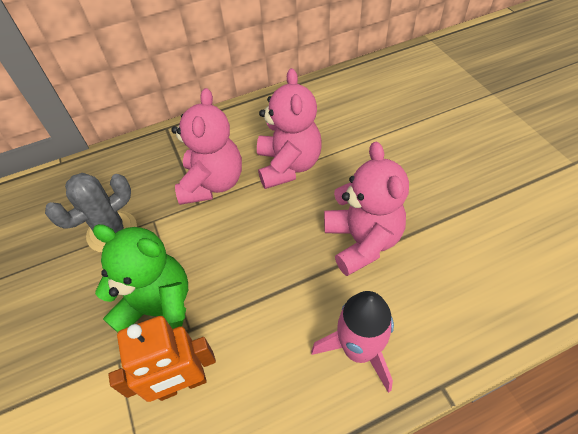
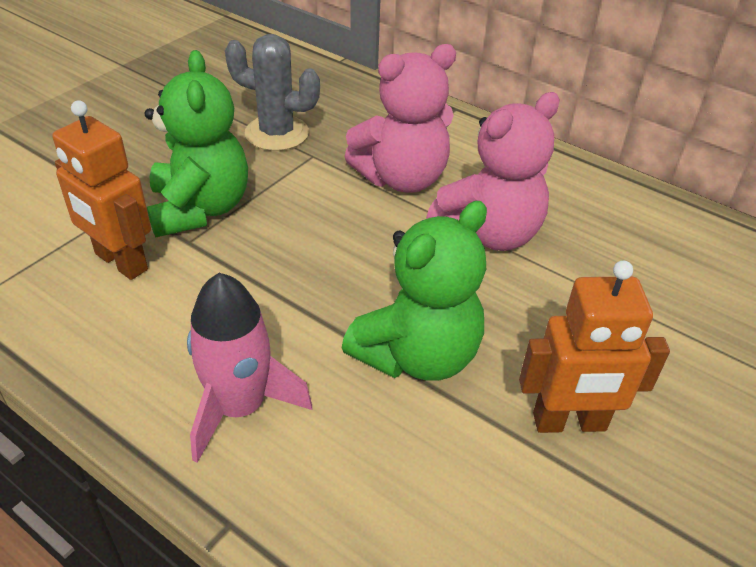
camera: 55 degrees right, 10 degrees down
(362, 241) = (417, 355): pink teddy bear -> green teddy bear
(435, 199) = (569, 423): none -> orange robot

